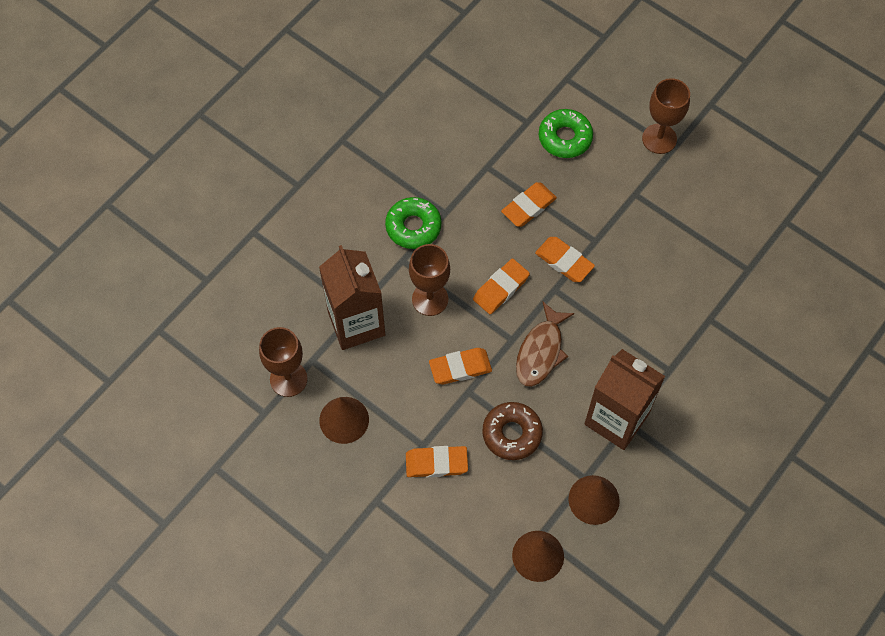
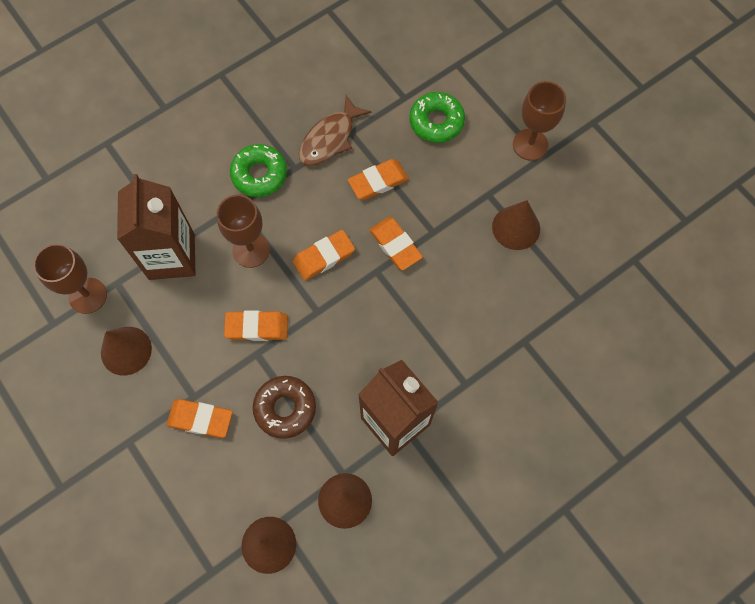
camera: 15 degrees right, 5 degrees up
(541, 351) = (342, 331): brown fish -> brown fish (330, 138)
(670, 218) = (516, 227): none -> brown cone

